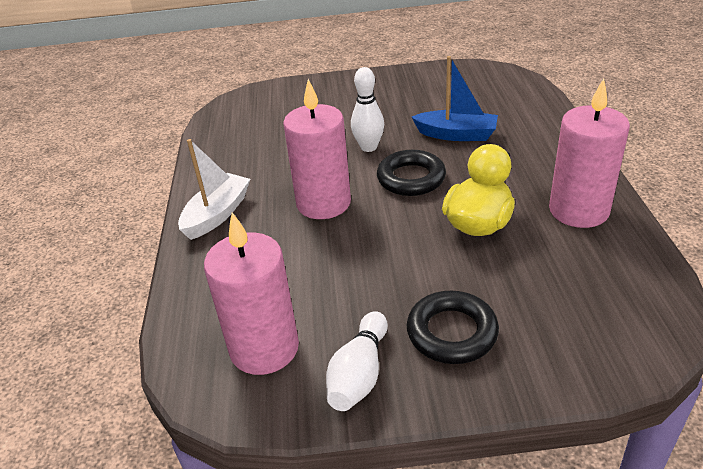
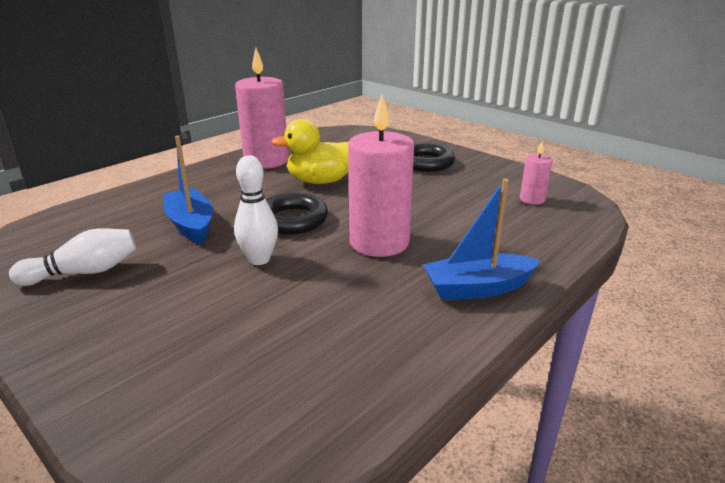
camera: 135 degrees left, 10 degrees down
(217, 214) = (477, 288): white boat -> blue boat
(264, 348) = (532, 199): pink candle -> pink candle, size x0.48
(359, 374) = (492, 172): white bowling pin -> white bowling pin (84, 272)

